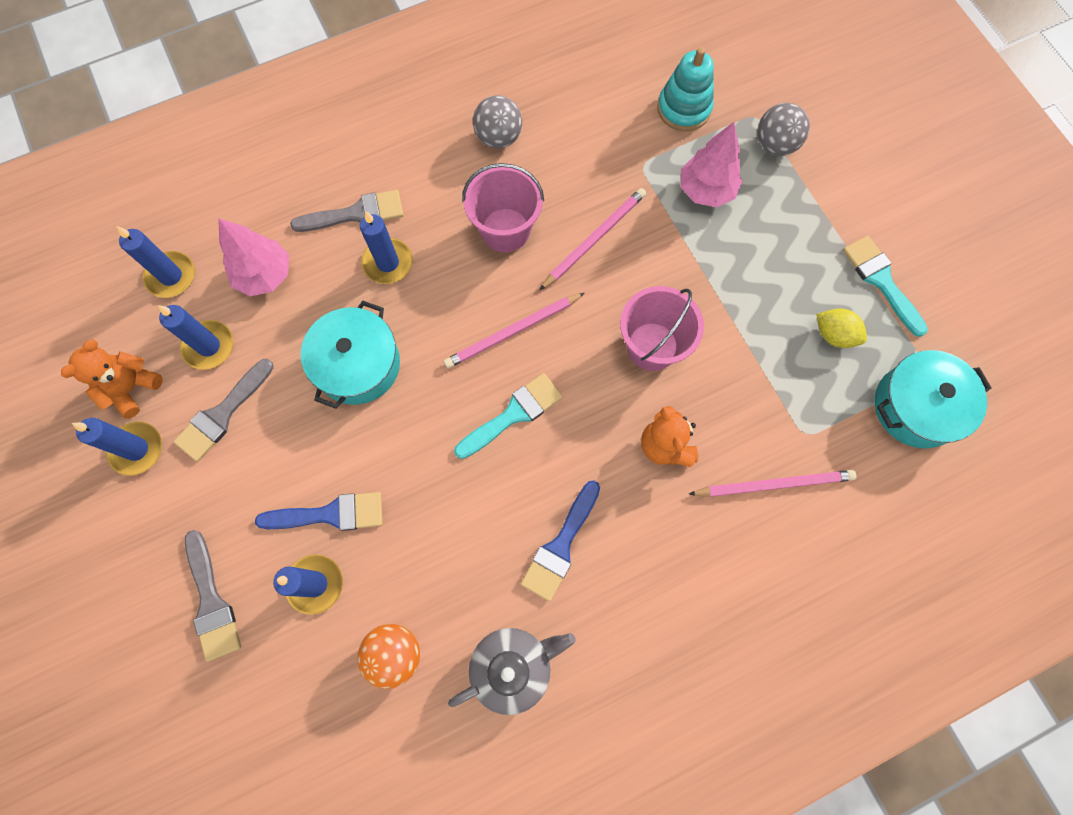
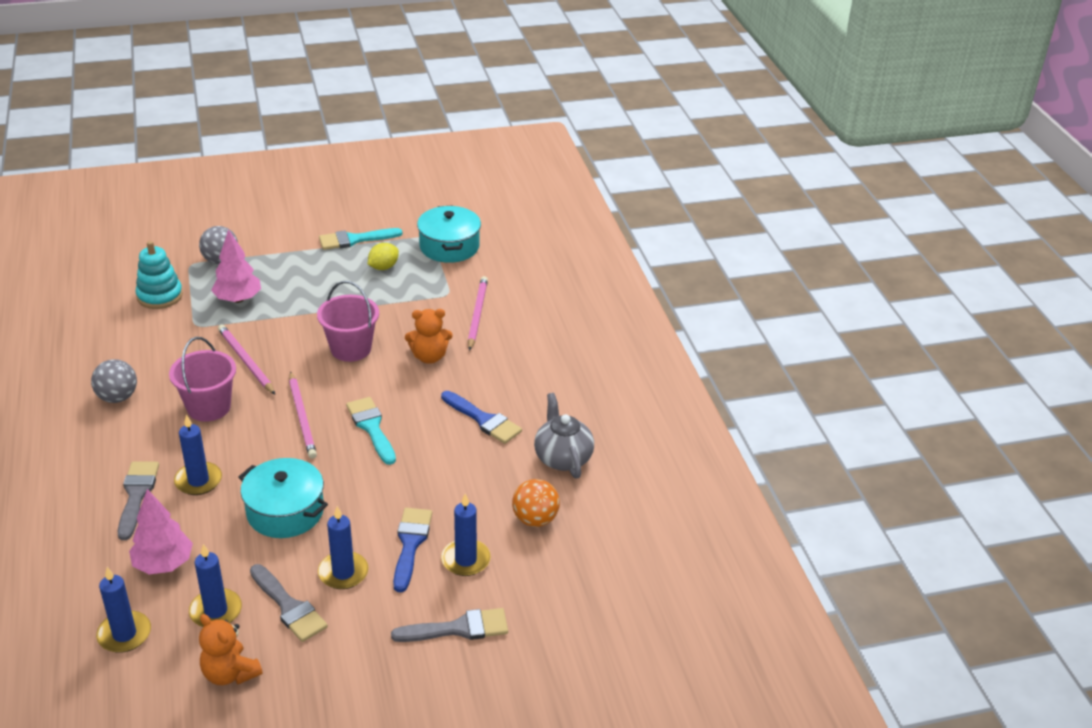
camera: 80 degrees left, 35 degrees down
(137, 449) = (295, 673): blue candle -> blue candle (343, 573)

